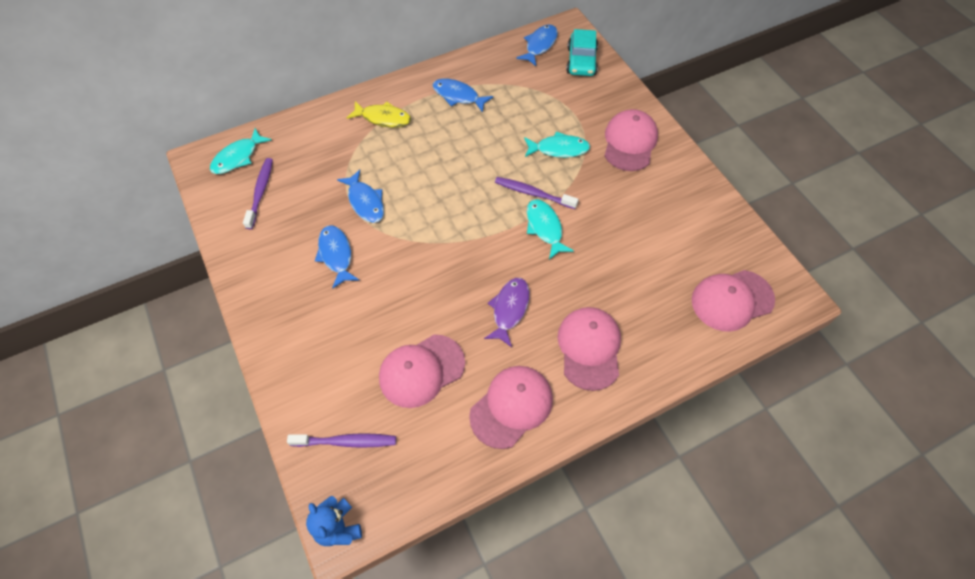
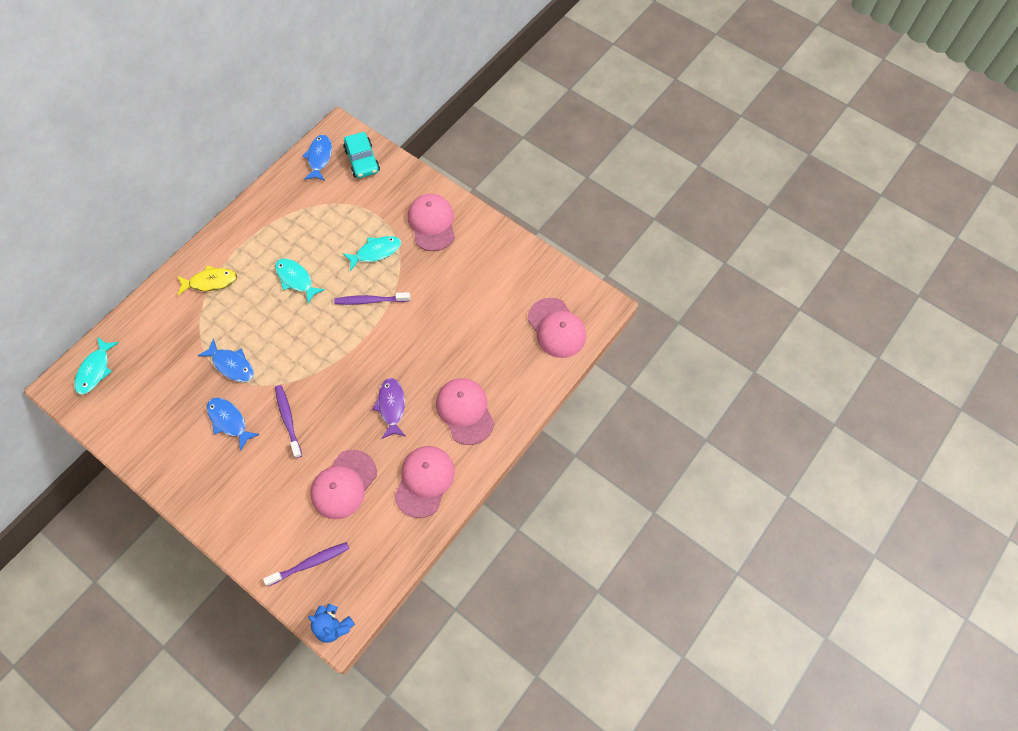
camera: 25 degrees left, 5 degrees up
(260, 192) = (134, 394): purple toothbrush -> purple toothbrush (288, 420)
(458, 96) = (268, 235): blue fish -> none
(545, 227) = (392, 327): turquoise fish -> turquoise fish (296, 279)
(732, 300) = (556, 328): pink cap -> pink cap turned 75 degrees counterclockwise

